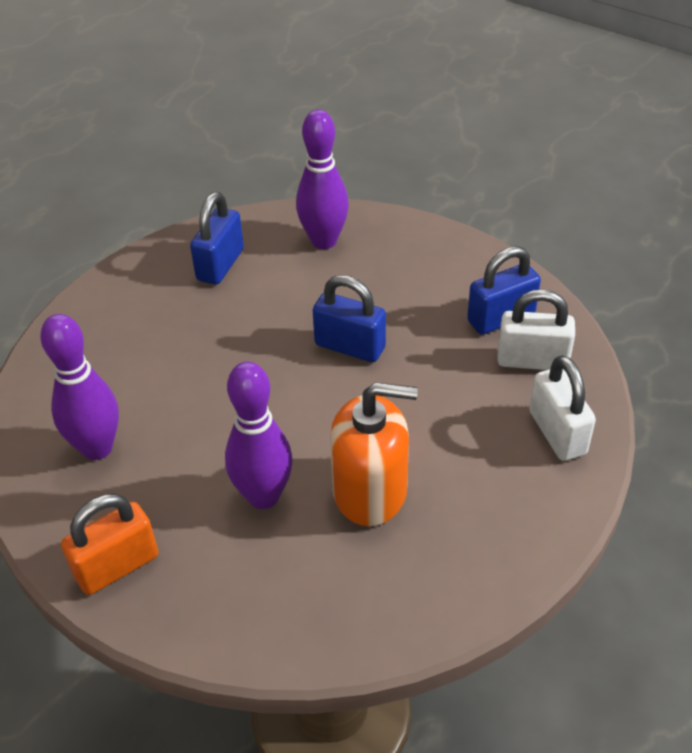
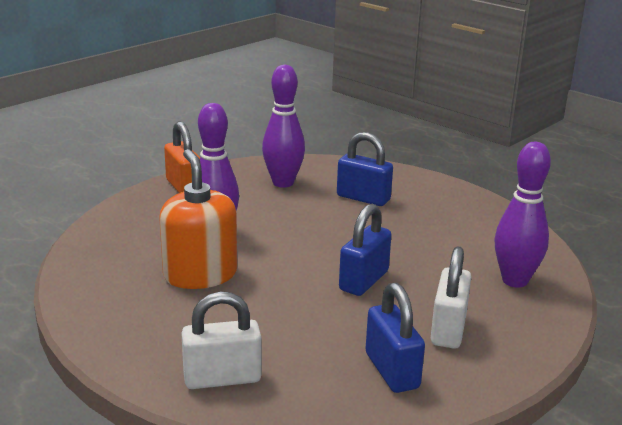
camera: 95 degrees right, 20 degrees down
(220, 265) = (476, 230): blue padlock -> blue padlock (363, 198)
(370, 491) = (200, 274): orange soap dispenser -> orange soap dispenser turned 150 degrees clockwise
(532, 360) = (324, 380): white padlock -> white padlock (448, 329)

